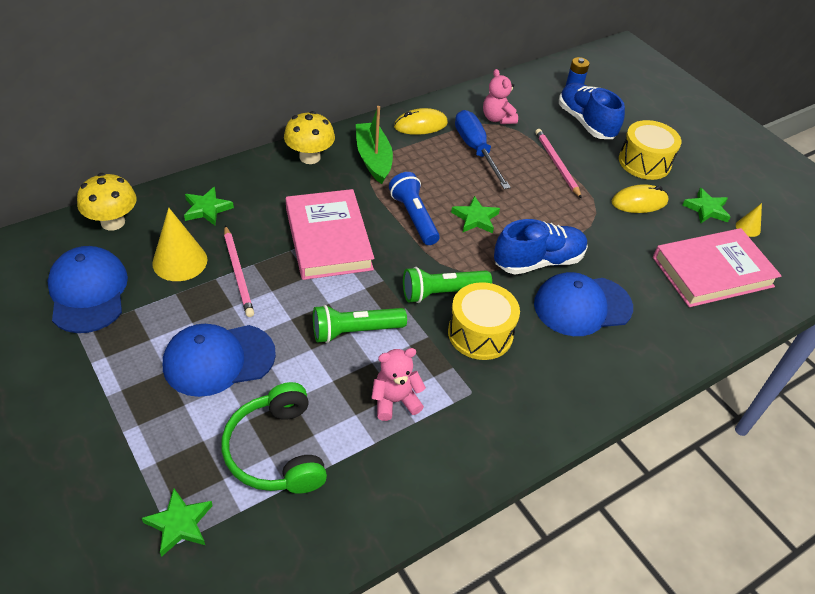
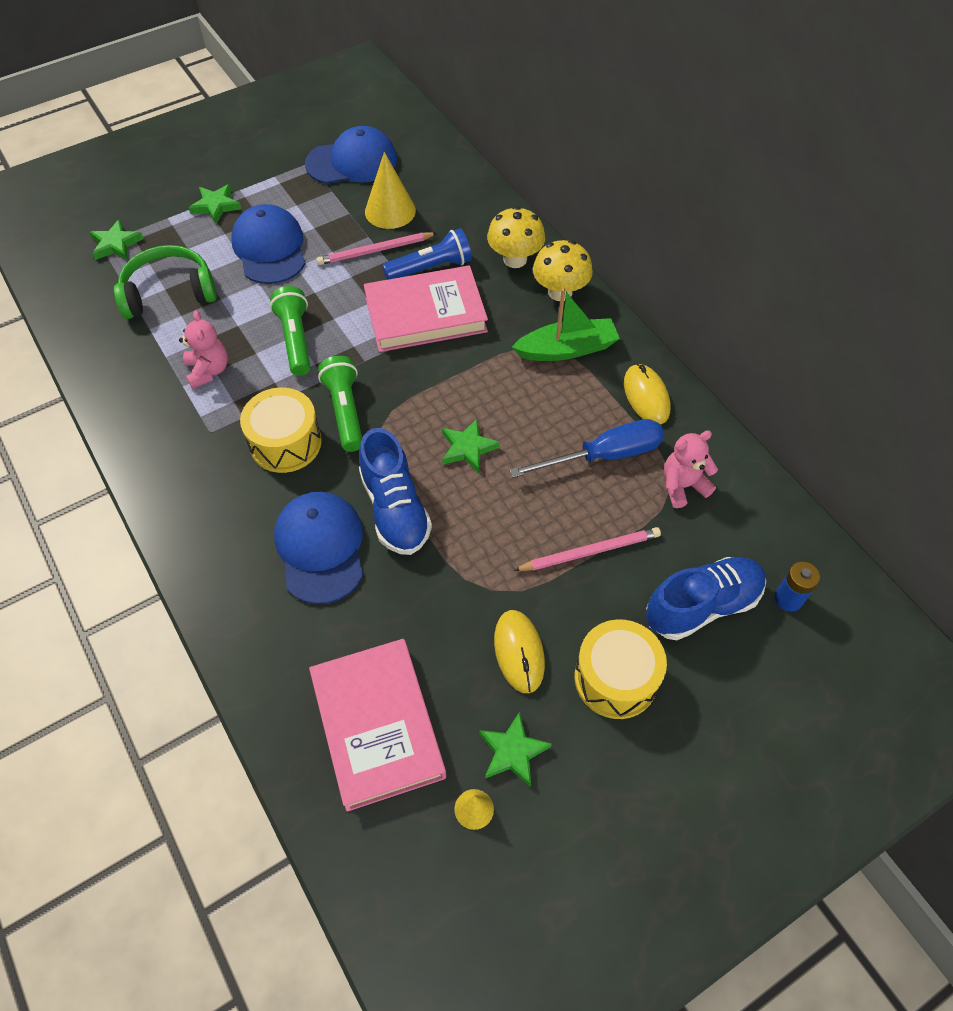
camera: 95 degrees right, 10 degrees up
(113, 222) = (440, 162): yellow mushroom -> yellow mushroom (515, 259)
(207, 209) = (464, 220): green star -> green star (216, 206)
(414, 217) = (465, 387): blue flashlight -> blue flashlight (430, 268)

